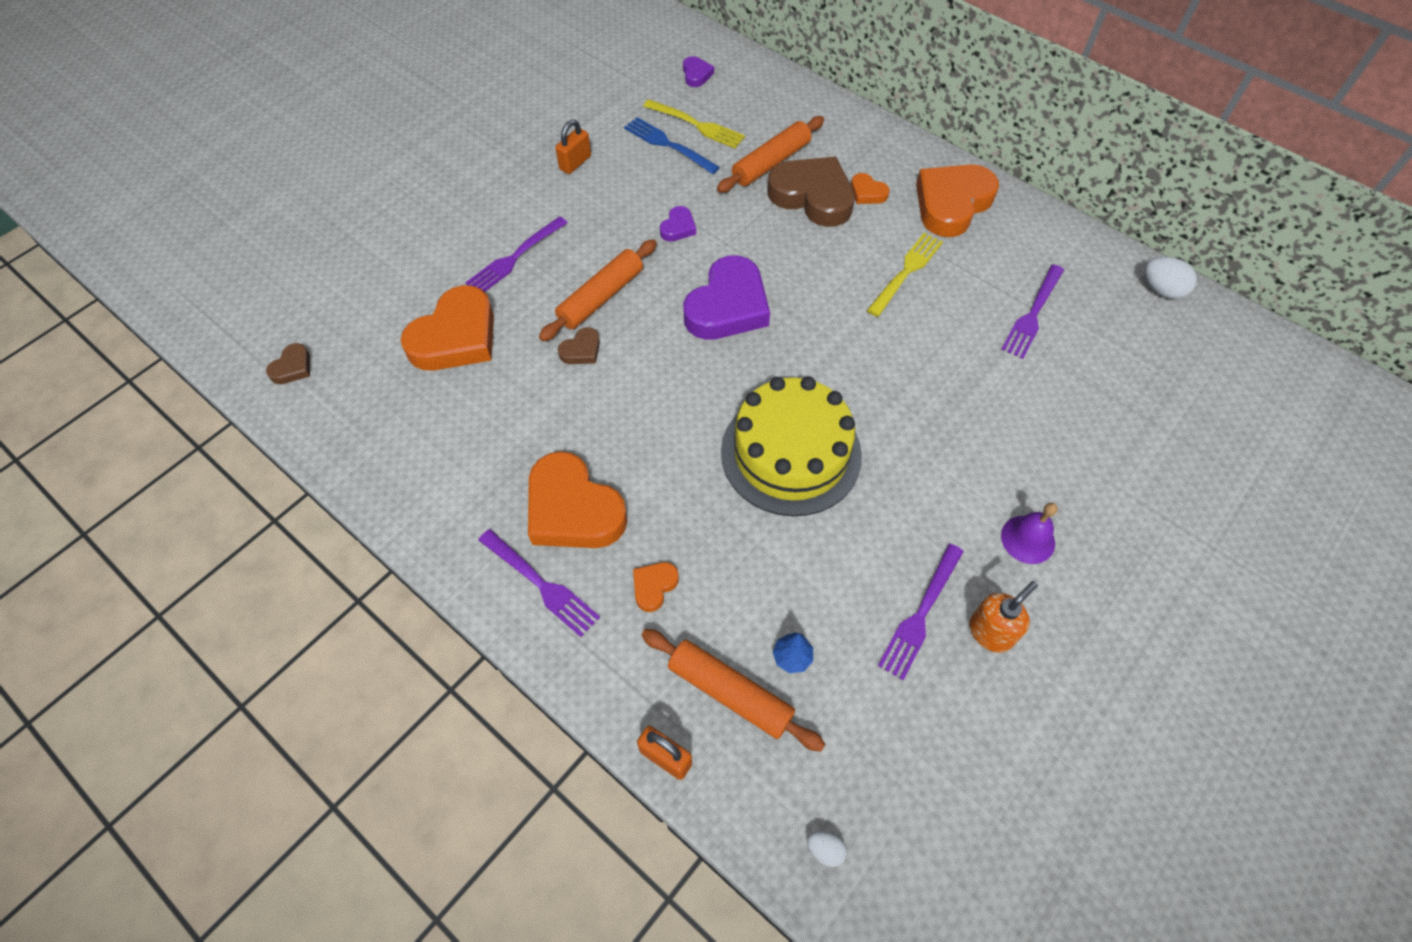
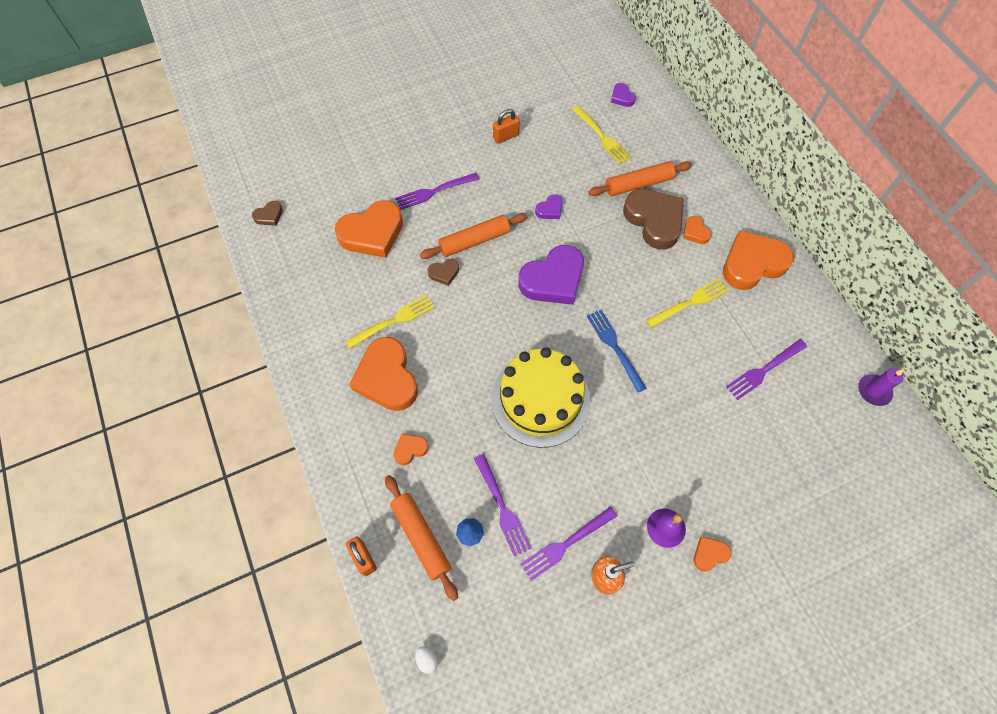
camera: 25 degrees right, 5 degrees up
(541, 584) = (345, 417): purple fork -> purple fork (502, 507)
(544, 434) = (394, 321): none -> yellow fork
(668, 145) = (574, 145): blue fork -> blue fork (614, 347)
(696, 74) = (622, 97): purple heart -> purple heart turned 135 degrees clockwise
(1095, 547) = (709, 554): none -> orange heart
(1161, 290) = (873, 391): white egg -> purple candle

